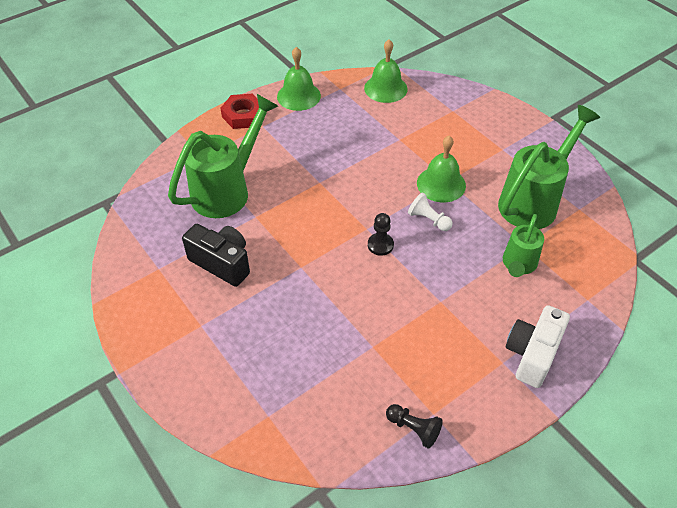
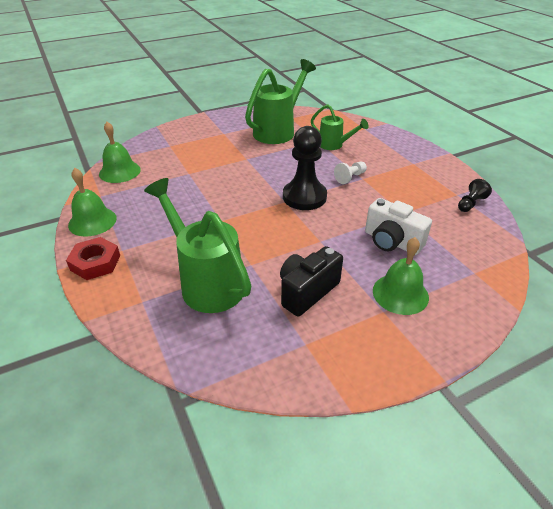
camera: 80 degrees left, 10 degrees down
(380, 245) = (304, 197): black pawn -> black pawn, size x2.03
(428, 220) = (284, 172): white pawn -> white pawn (350, 177)
(441, 184) = (248, 162): green bell -> green bell (400, 293)
(532, 354) = (406, 152): white camera -> white camera (391, 242)
(534, 201) = (278, 130): green watering can -> green watering can turned 75 degrees clockwise

